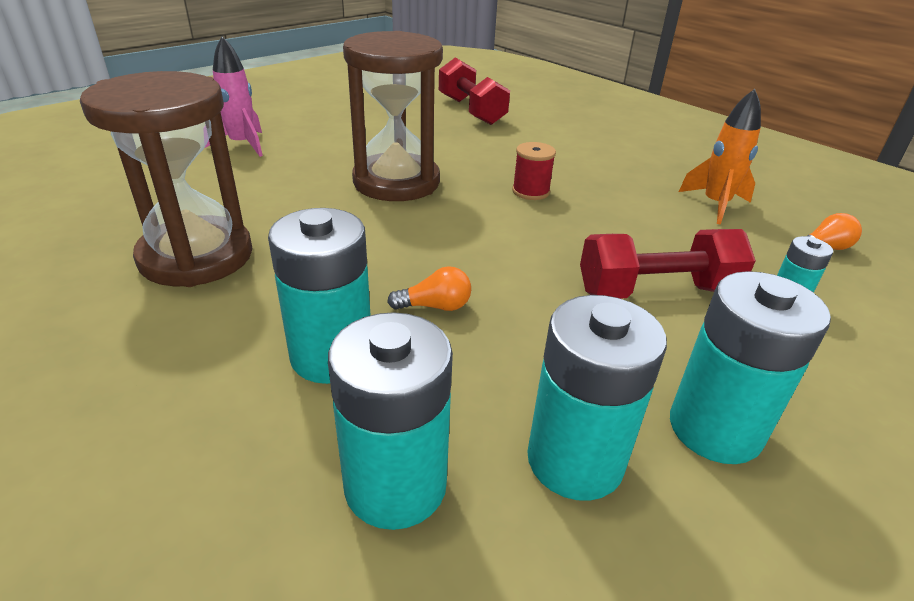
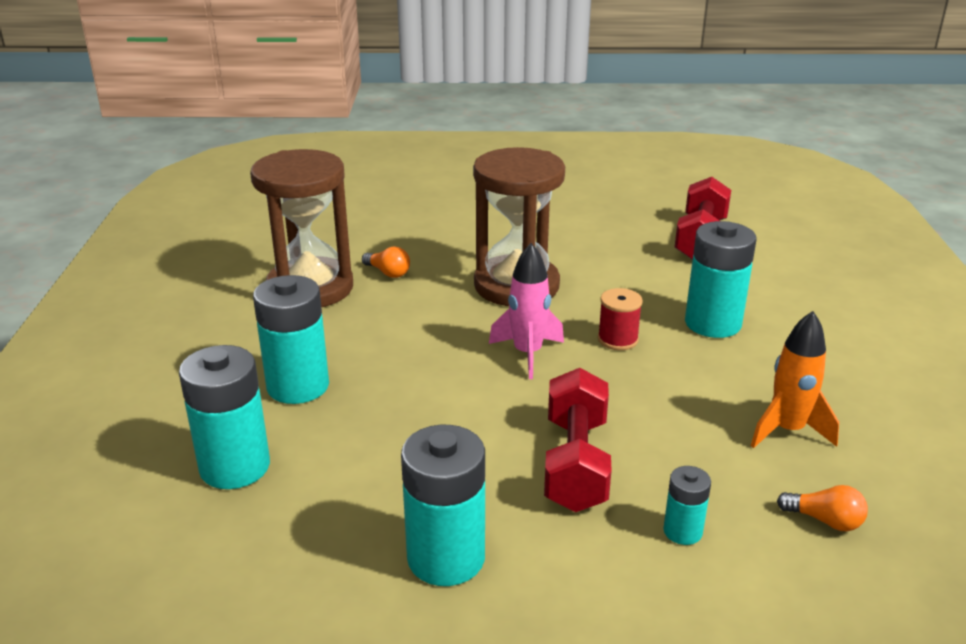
camera: 45 degrees right, 5 degrees down
(242, 145) = (448, 210): pink rocket -> pink rocket (527, 354)
(435, 306) = (398, 389): orange light bulb -> orange light bulb (388, 273)
(575, 460) = (335, 515): turquoise battery -> turquoise battery (712, 323)
(656, 291) = (575, 463): red dumbbell -> red dumbbell turned 60 degrees clockwise

